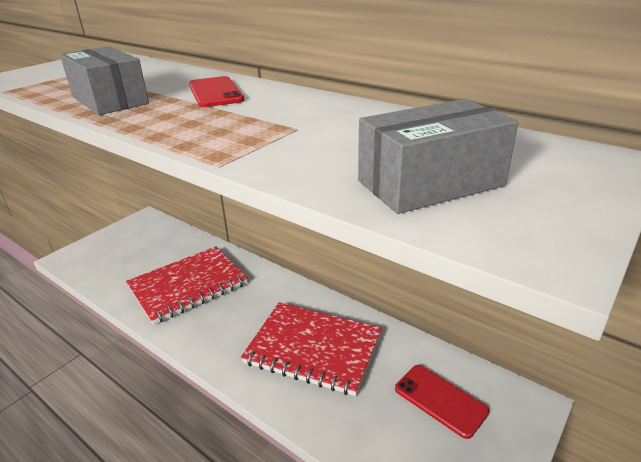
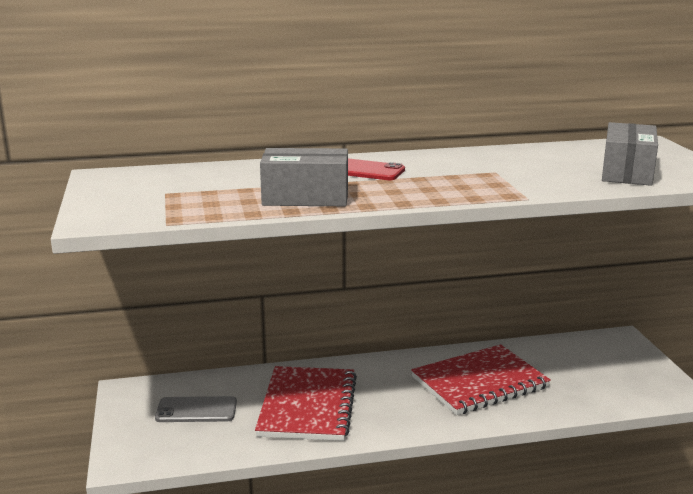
camera: 50 degrees left, 10 degrees down
(143, 250) = (196, 410): none -> grey phone
(440, 400) = (586, 361): red phone -> none

